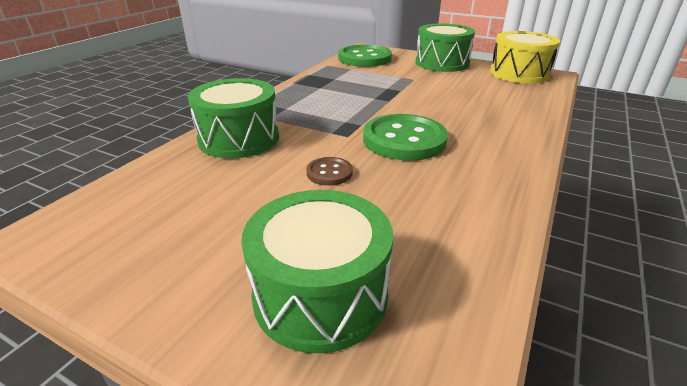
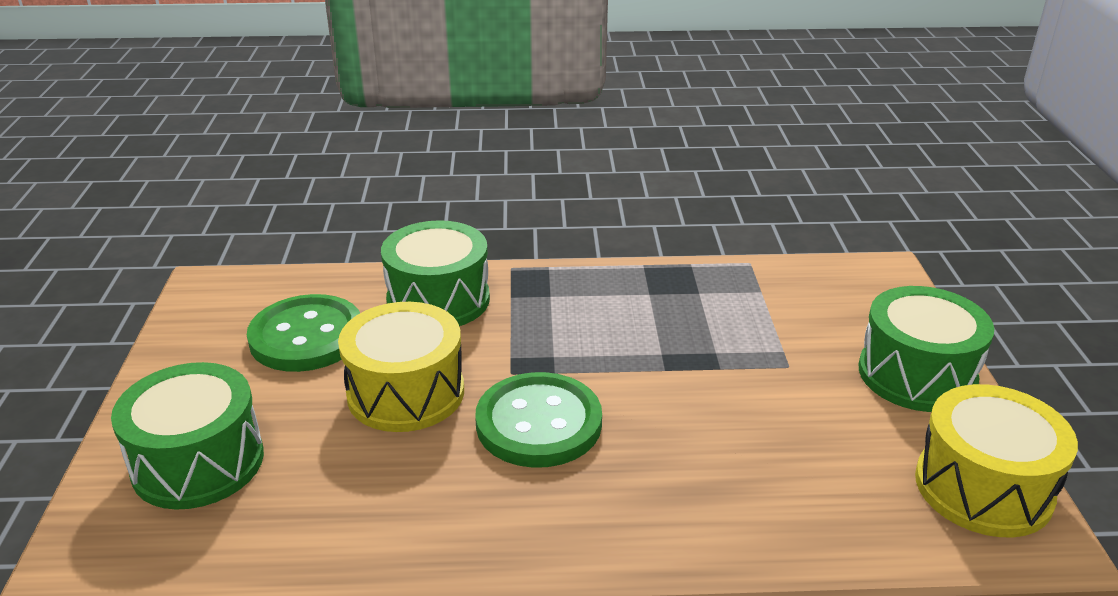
camera: 60 degrees right, 0 degrees up
(329, 173) = (406, 393): brown button -> yellow drum
(364, 58) = (829, 286): green button -> green button (306, 336)

